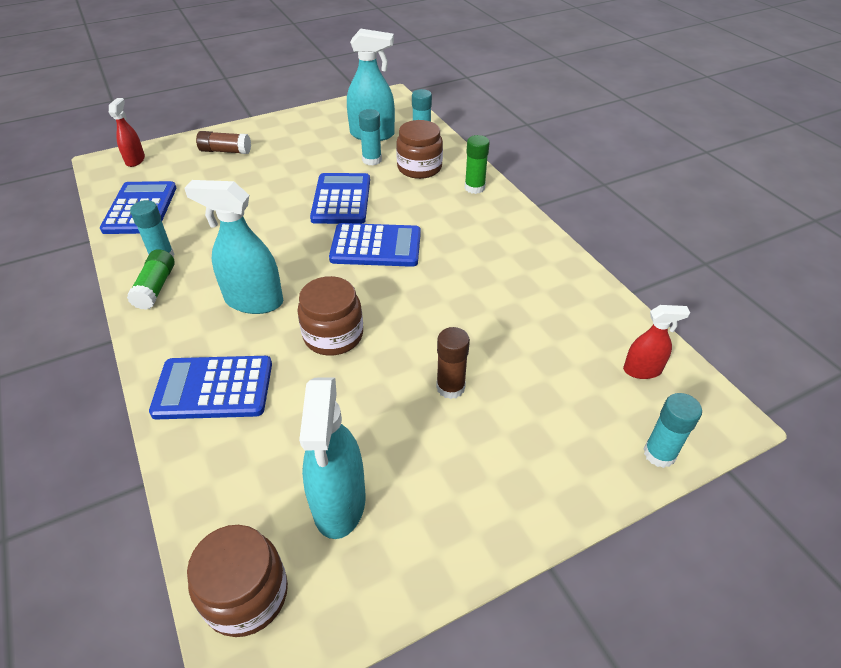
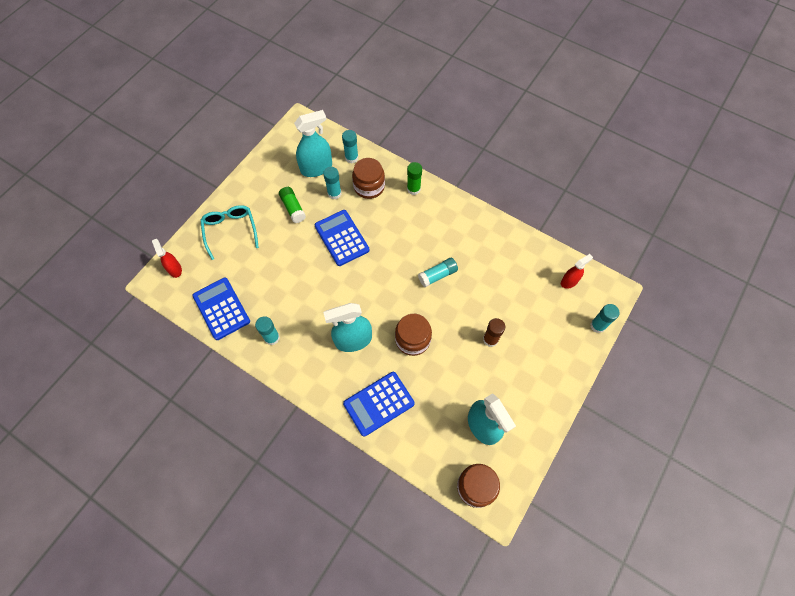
camera: 30 degrees left, 20 degrees up
(155, 288) = (289, 361): green glue stick -> green glue stick (293, 208)
(225, 151) = (230, 231): brown glue stick -> turquoise glasses
(376, 246) = (389, 266): blue calculator -> none
(432, 280) = (437, 275): none -> turquoise glue stick

